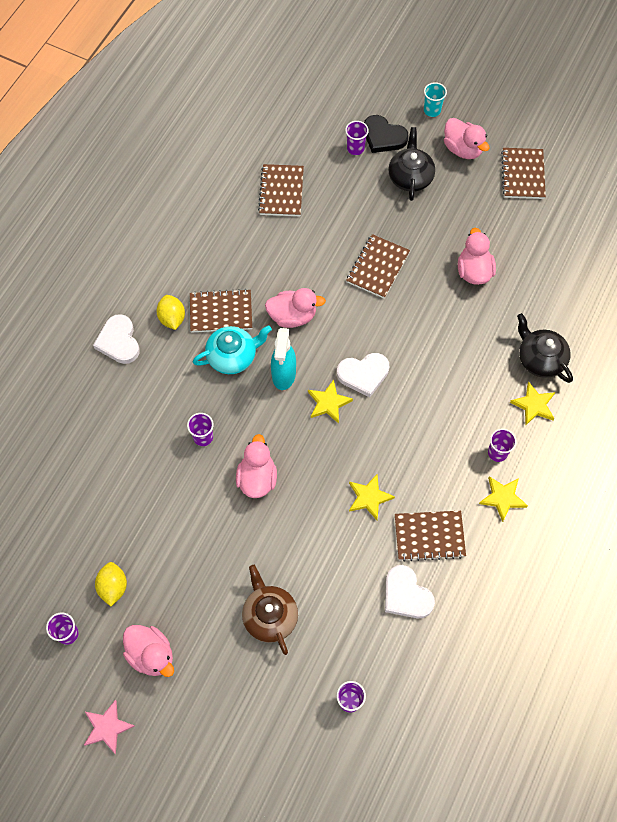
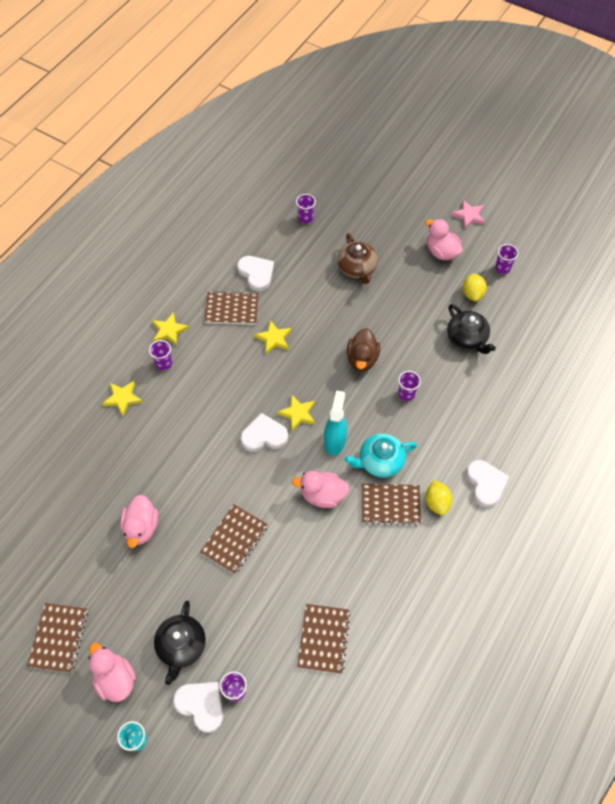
camera: 175 degrees left, 5 degrees down
(257, 478) = (362, 359): pink duck -> brown duck
(383, 137) = (201, 705): black heart -> white heart
(540, 359) = (104, 437): black teapot -> black teapot (467, 338)

